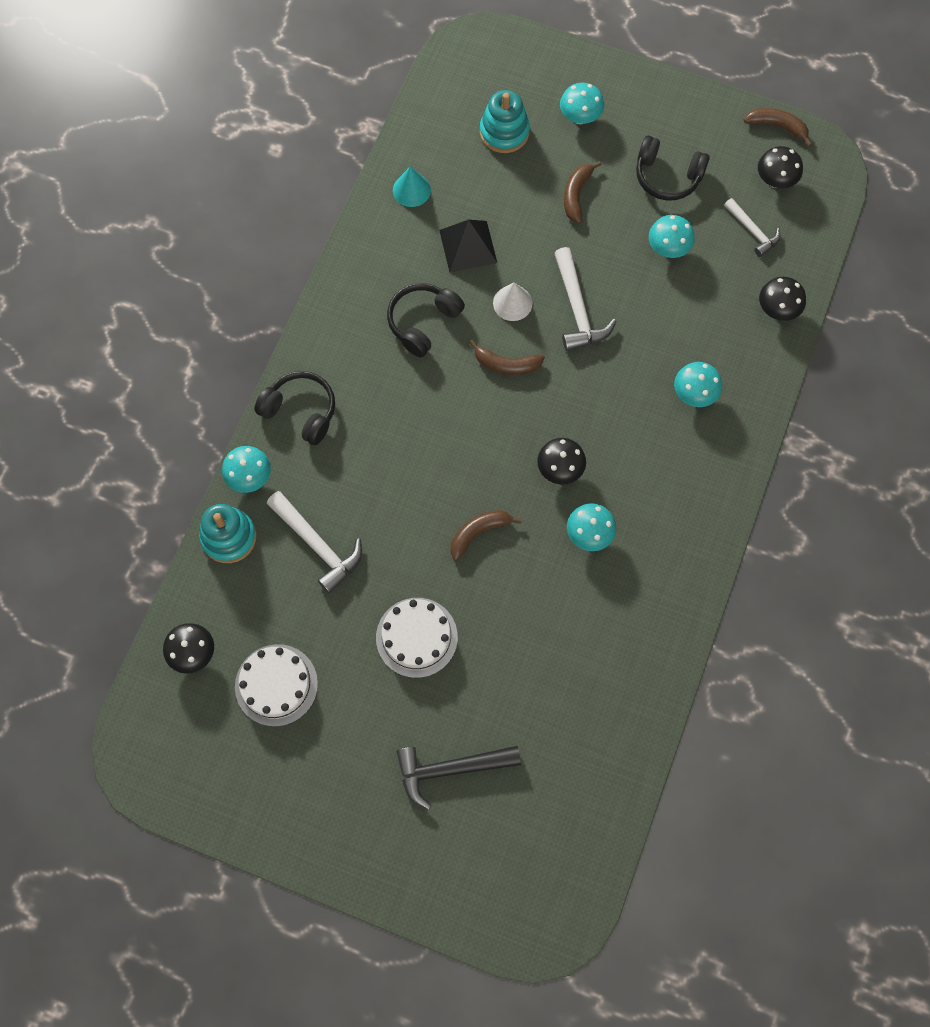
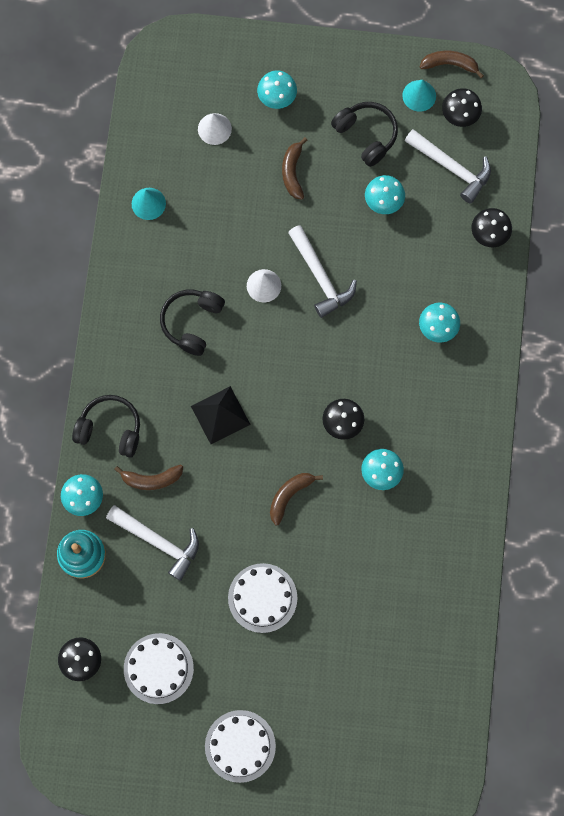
camera: 15 degrees left, 5 degrees up
(343, 798) = (240, 746): none -> white cake
(451, 769) = (320, 699): black hammer -> none
(468, 246) = (212, 243): black pyramid -> black pyramid (220, 415)
(504, 132) = (214, 129): turquoise stacking toy -> white cone
(506, 364) = (273, 342): brown banana -> brown banana (151, 479)
(667, 176) = (366, 135): black headphones -> black headphones turned 135 degrees counterclockwise
(735, 150) = (419, 95): none -> turquoise cone
(752, 231) = (451, 167): white hammer -> white hammer, size x1.57

